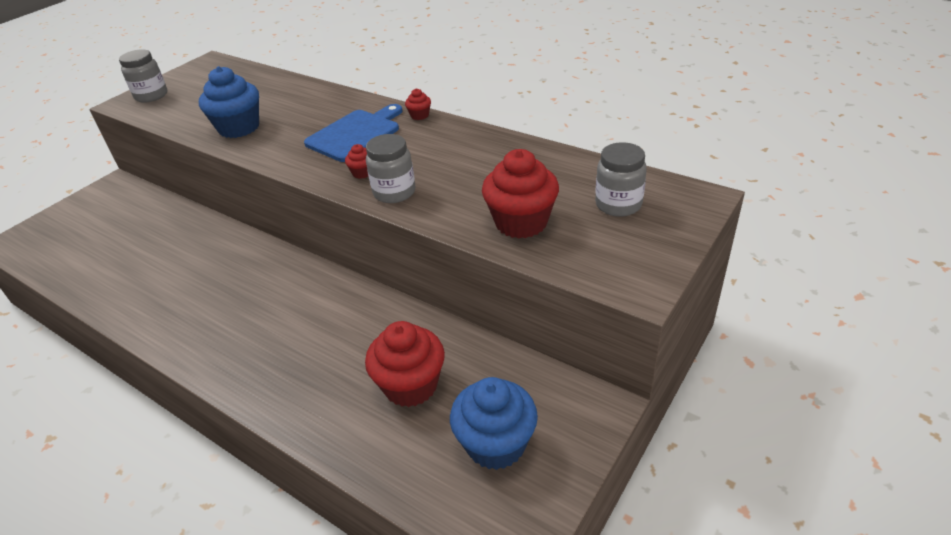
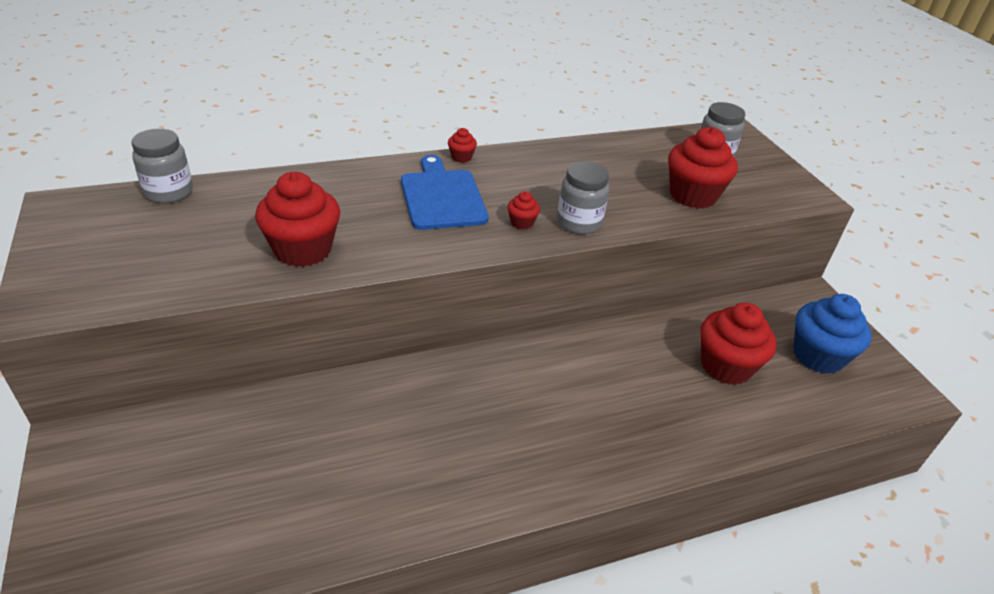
camera: 60 degrees left, 0 degrees up
(151, 96) = (71, 278): grey jar -> grey jar (169, 192)
(239, 128) = (303, 249): blue cupcake -> red cupcake

